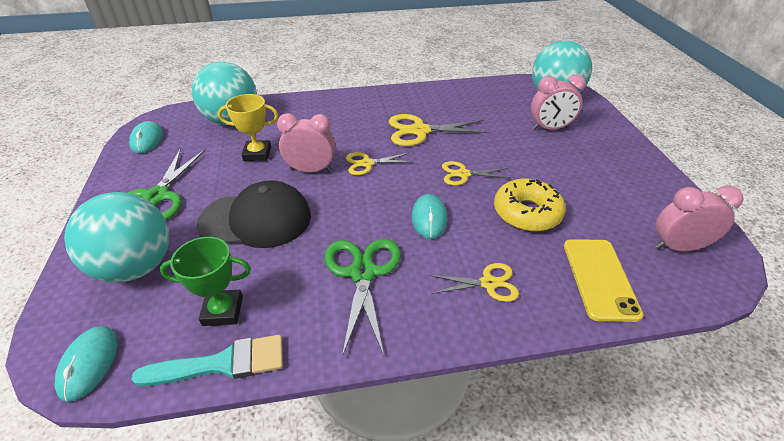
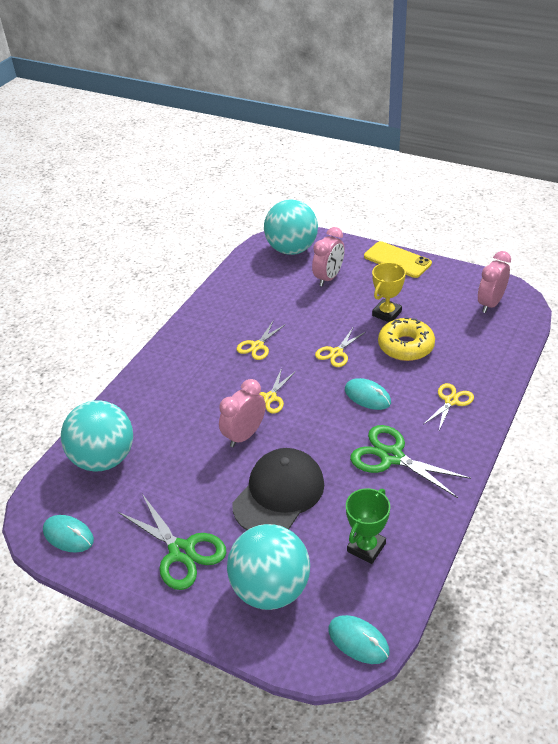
camera: 50 degrees left, 0 degrees up
(222, 363) = (415, 563): turquoise brush -> none
(257, 154) = (183, 460): yellow trophy -> yellow trophy (386, 313)
(419, 131) = (257, 346): yellow scissors -> yellow scissors, size x0.61
(599, 278) = (486, 351): yellow phone -> yellow phone (397, 260)

